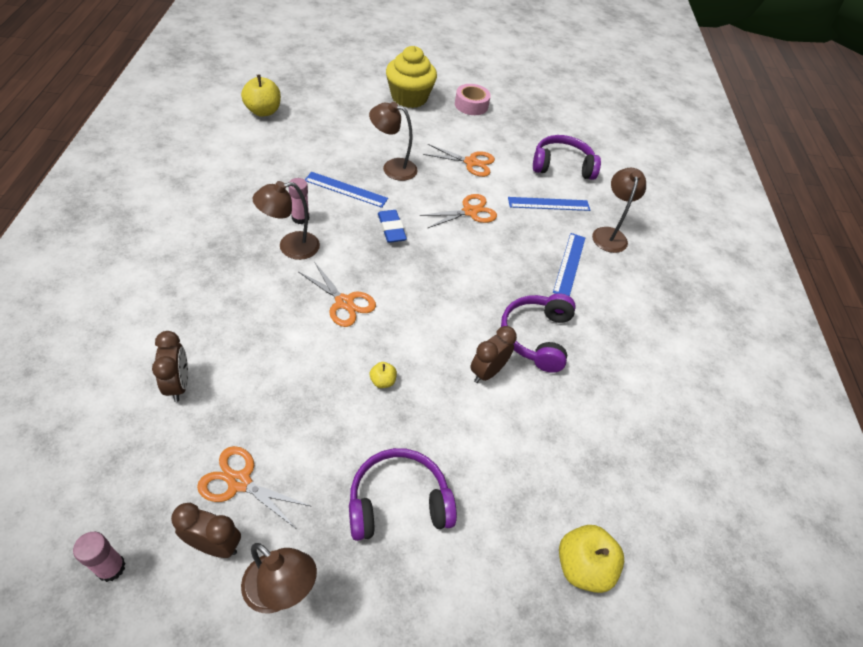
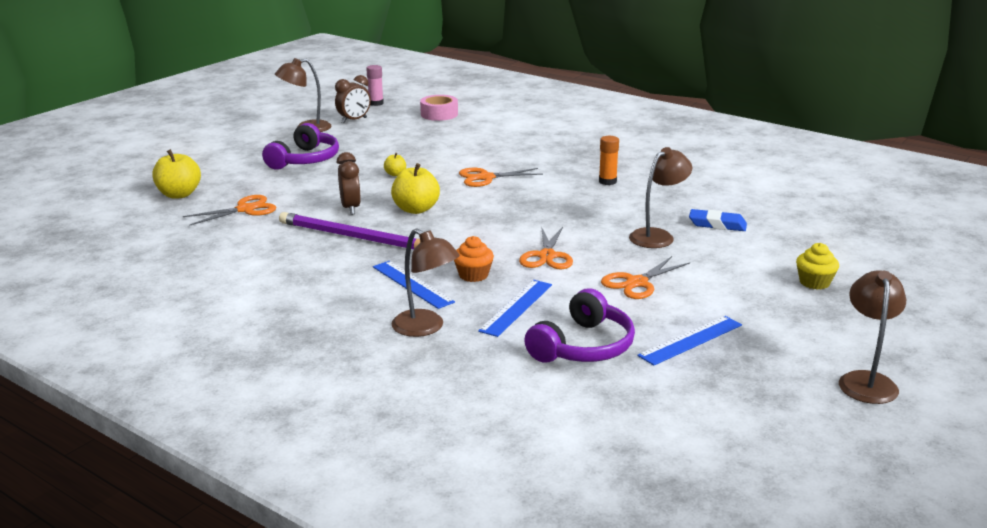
camera: 130 degrees right, 25 degrees down
(178, 384) = (472, 125): brown clock -> none
(239, 482) = (381, 129): orange scissors -> orange scissors (245, 209)
(263, 111) = (806, 195): yellow apple -> yellow apple (416, 209)
(290, 247) = (571, 172): brown lamp -> brown lamp (866, 381)
(300, 218) = (607, 181): pink glue stick -> orange glue stick
(346, 189) = (635, 206): blue ruler -> blue ruler (691, 340)
(391, 229) = (557, 213): blue eraser -> blue eraser (717, 224)
(409, 97) = (814, 282): yellow cupcake -> yellow cupcake, size x0.52
(471, 105) = (778, 324): pink tape -> pink tape (439, 114)
(529, 238) = (473, 275): none -> orange cupcake
(536, 337) = (353, 237): purple headphones -> purple pencil

